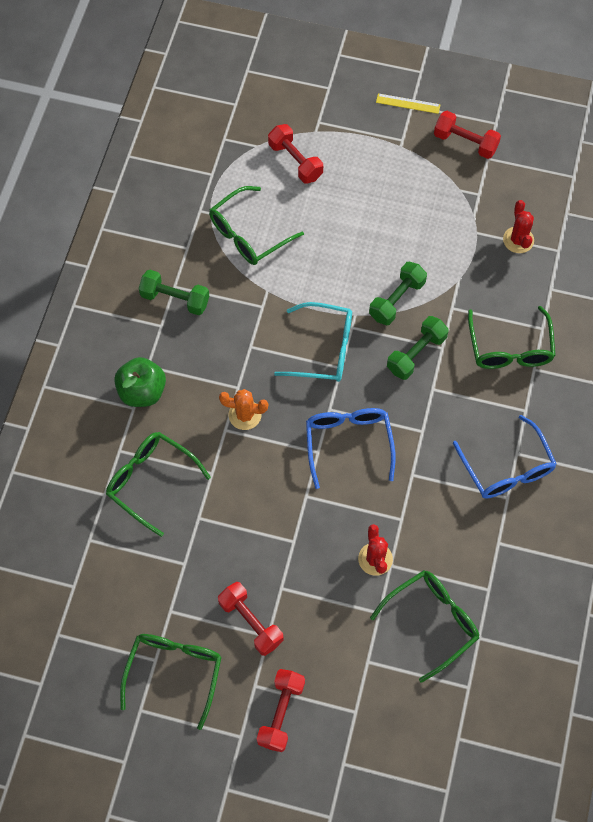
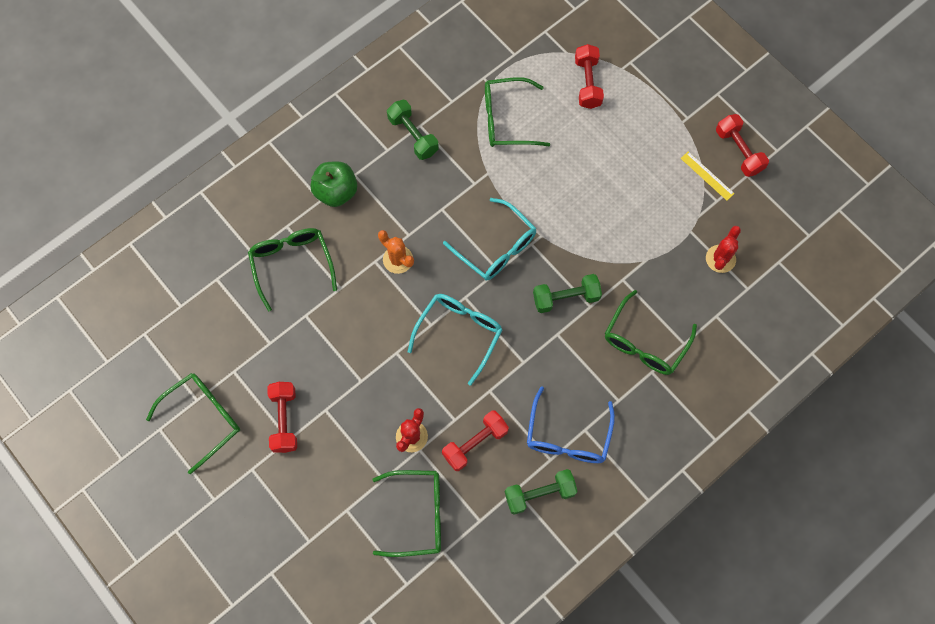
camera: 35 degrees right, 5 degrees up
(281, 713) = (255, 503): red dumbbell -> red dumbbell (475, 443)
(348, 443) = (459, 333): blue glasses -> turquoise glasses
(397, 300) = (583, 245): green dumbbell -> green dumbbell (539, 494)
(408, 103) = (715, 90): yellow ruler -> yellow ruler (707, 176)

